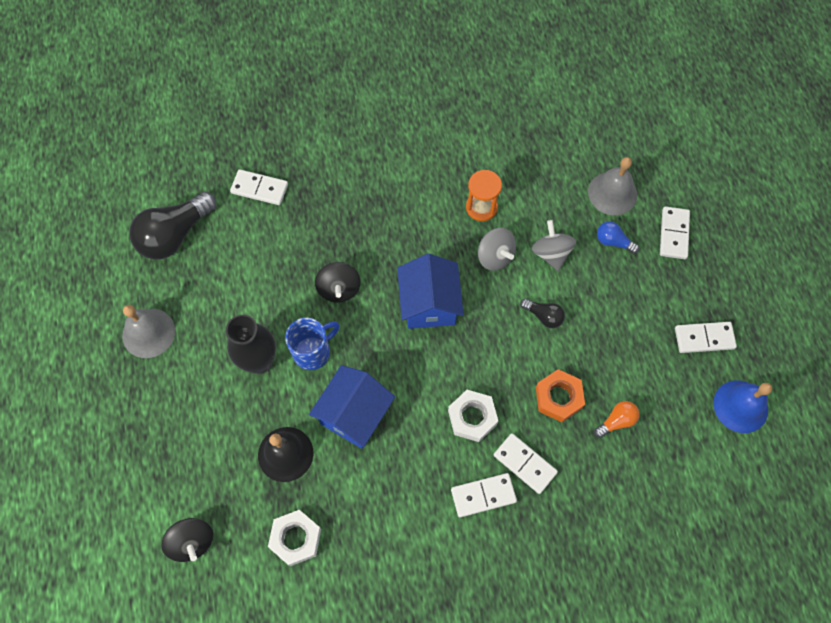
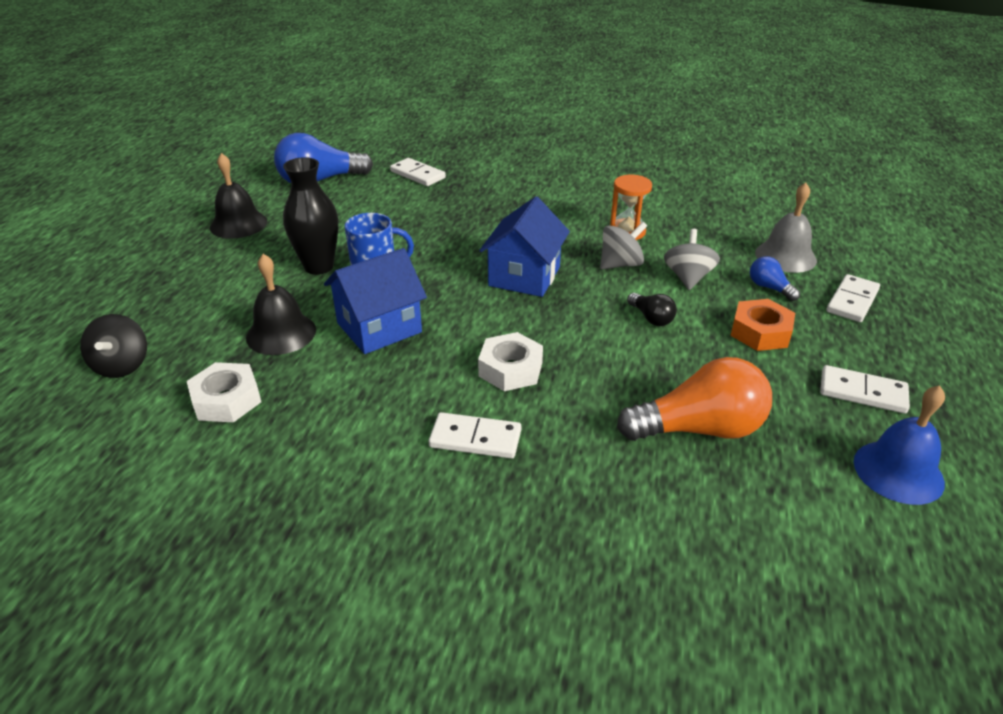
camera: 25 degrees right, 30 degrees down
(148, 333) = (238, 224): grey bell -> black bell
(175, 235) = (320, 180): black light bulb -> blue light bulb
(339, 289) = (438, 244): black spinning top -> none
(495, 256) = (620, 264): grey spinning top -> grey spinning top turned 105 degrees counterclockwise
(525, 464) = (549, 428): white domino -> none
(558, 398) = (631, 385): orange nut -> orange nut (760, 332)
(616, 421) = (699, 429): orange light bulb -> orange light bulb, size x2.08

